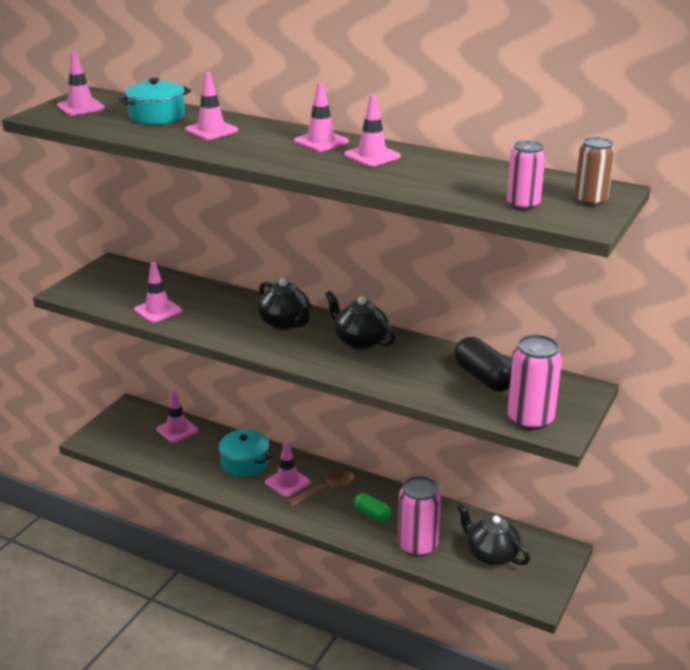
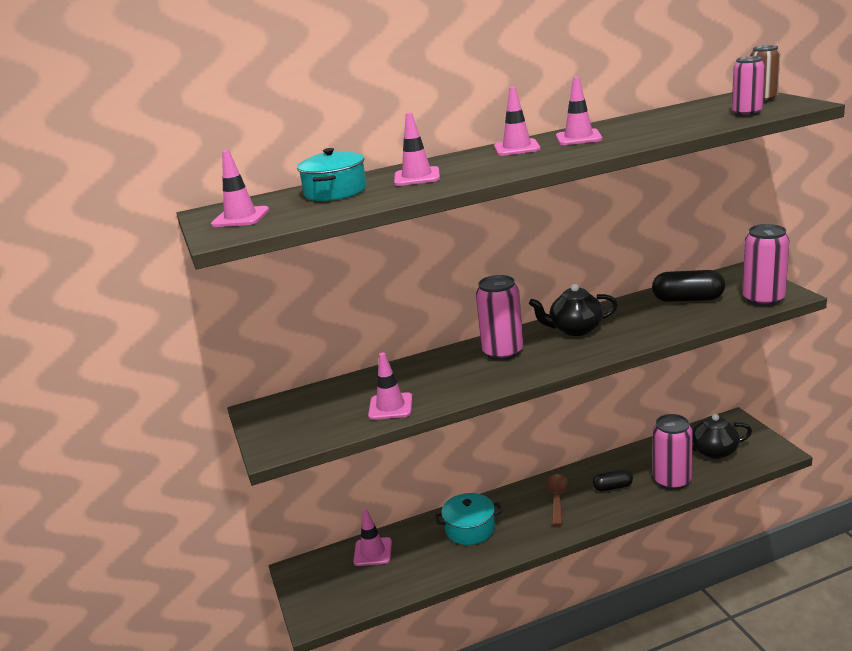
camera: 45 degrees left, 5 degrees down
(285, 323) = (502, 352): black teapot -> pink can
(287, 482) = (524, 515): pink traffic cone -> none
(372, 514) = (612, 487): green capsule -> black capsule

